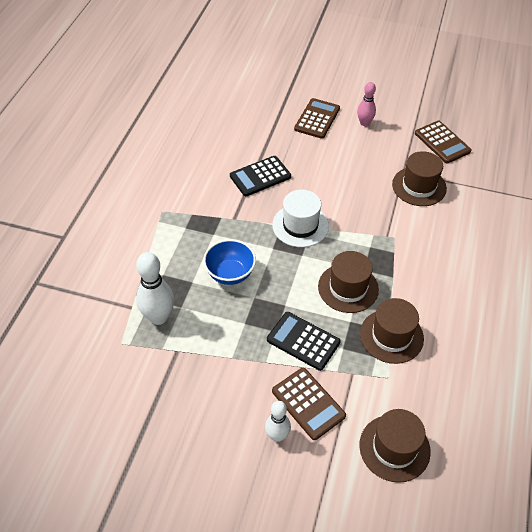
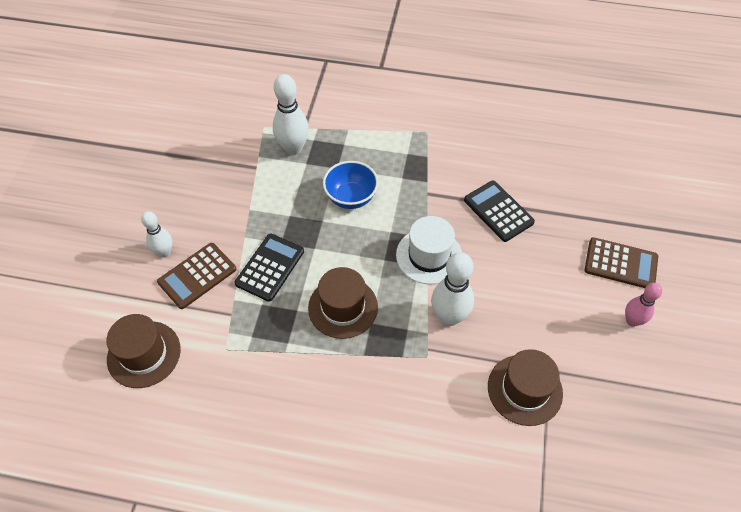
camera: 85 degrees right, 5 degrees up
(359, 220) = (449, 317): none -> white bowling pin
(391, 336) = (279, 352): brown hat -> none
(442, 142) = (625, 425): brown calculator -> none

